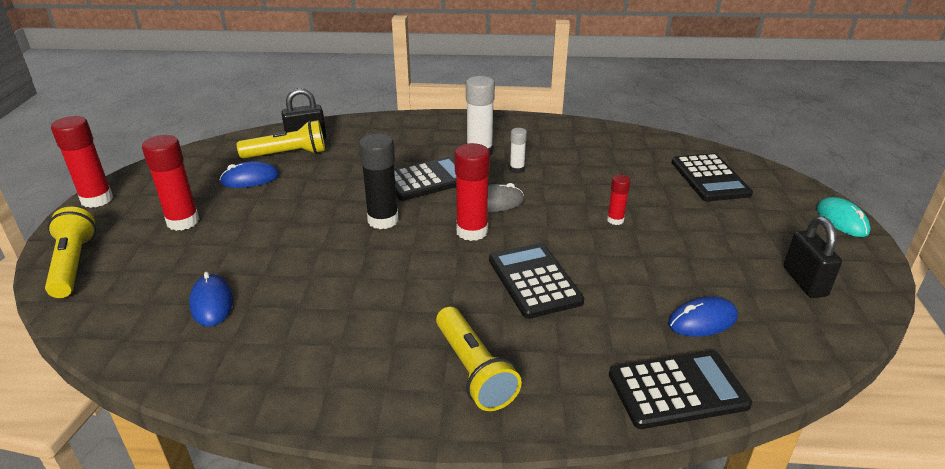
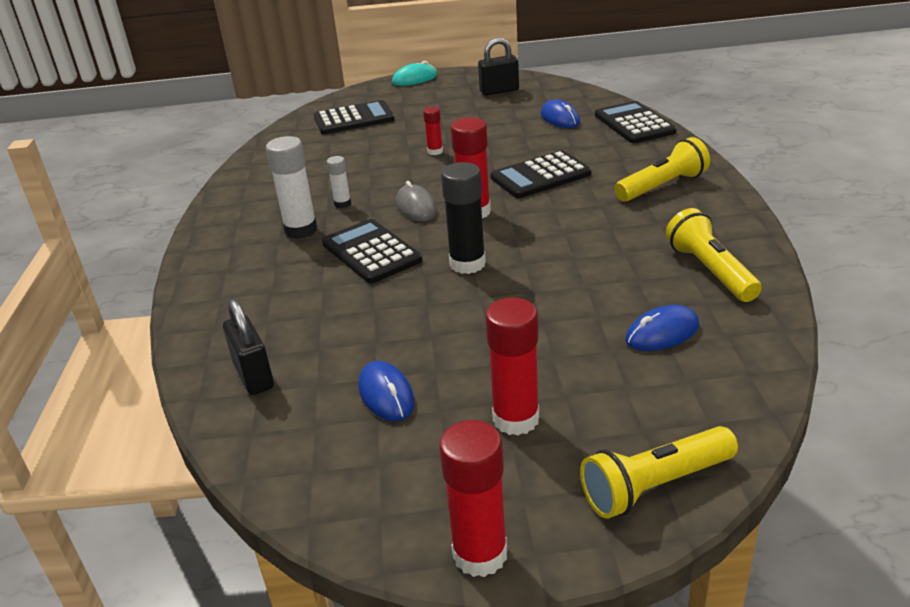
camera: 95 degrees left, 0 degrees up
(287, 154) = (305, 381): yellow flashlight -> yellow flashlight (710, 271)

